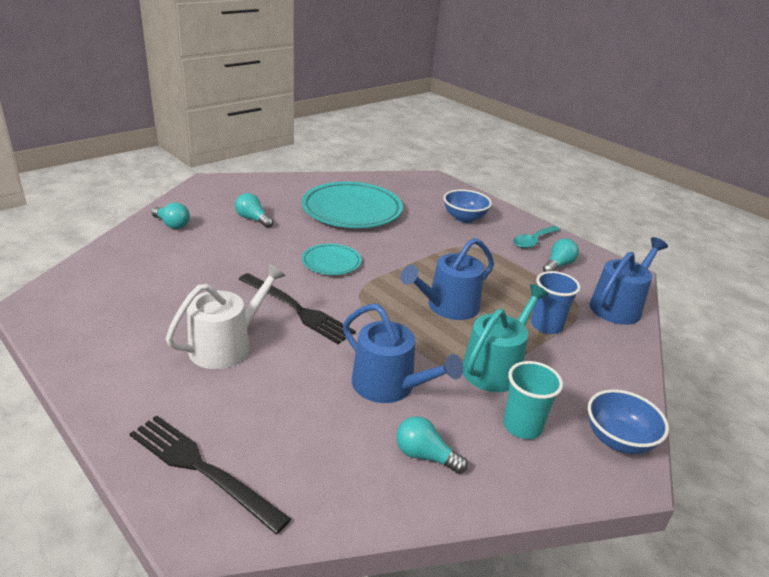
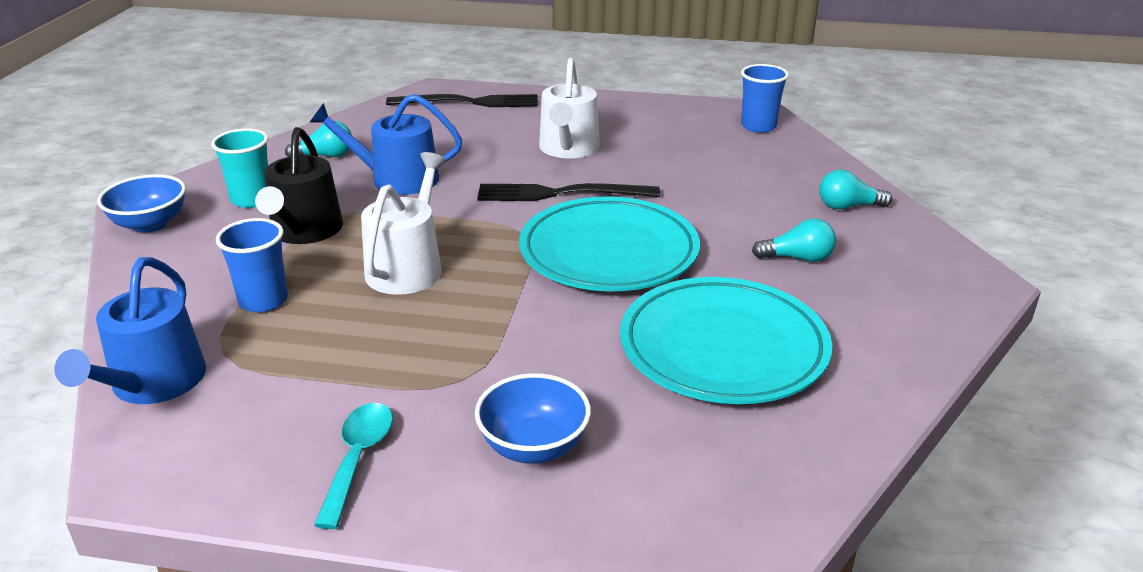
camera: 145 degrees right, 0 degrees up
(70, 291) = (758, 126): none -> blue cup
(331, 262) = (609, 252): turquoise plate -> turquoise plate, size x1.96
(448, 307) = (408, 267): blue watering can -> white watering can
(496, 367) = (304, 231): turquoise watering can -> black watering can
(558, 265) = (283, 420): turquoise light bulb -> none

